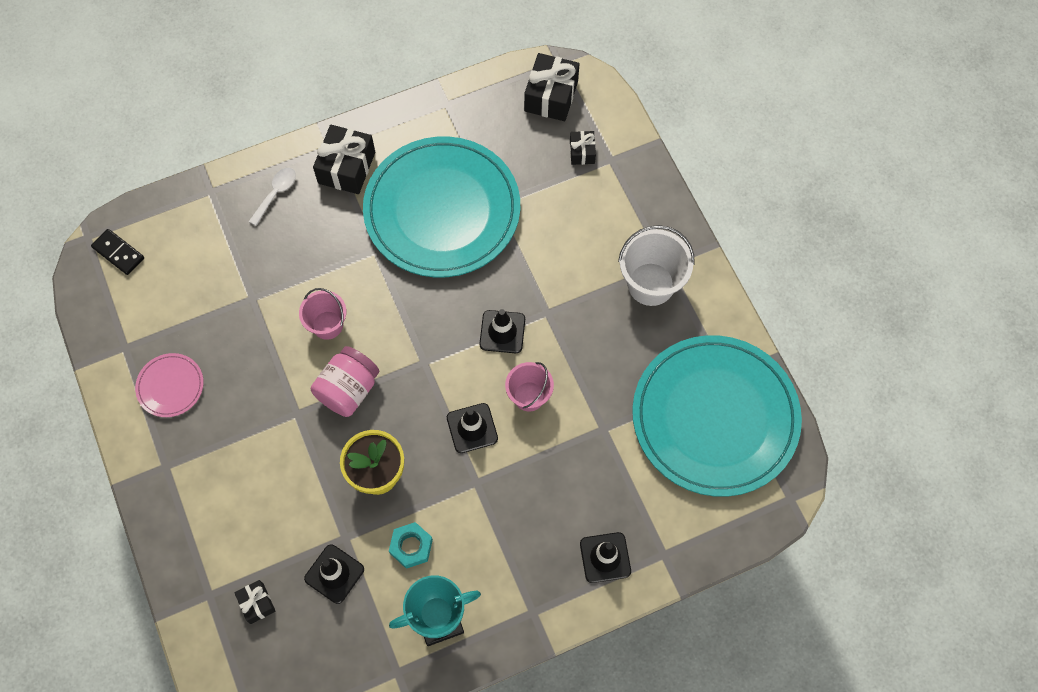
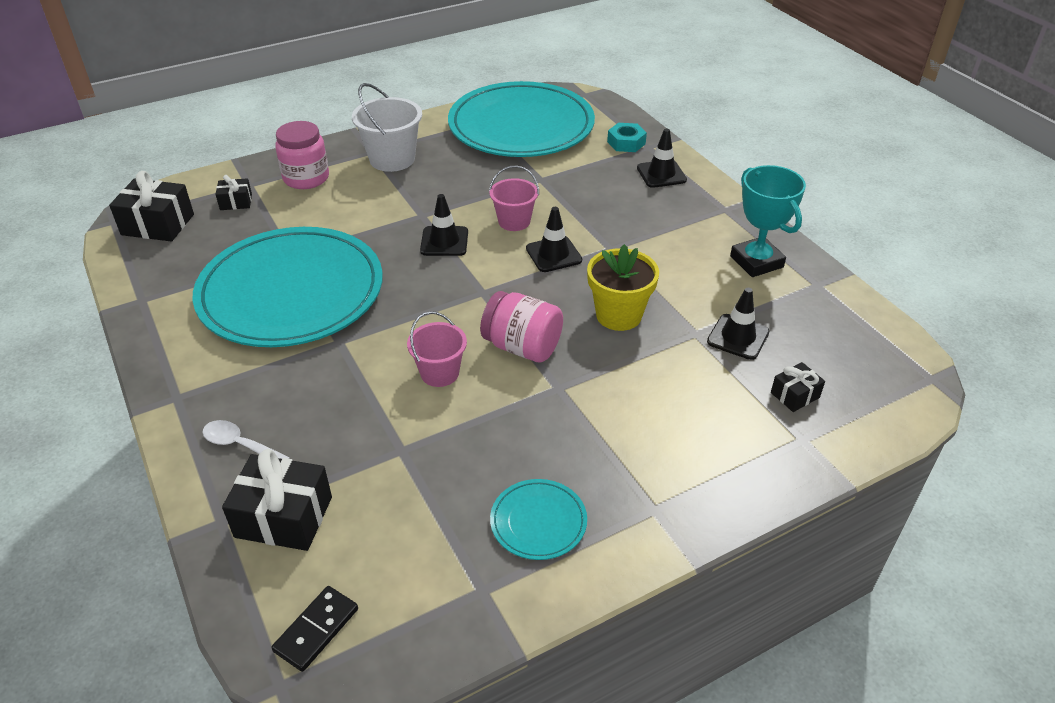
camera: 95 degrees left, 25 degrees down
(170, 386) = (538, 522): pink plate -> turquoise plate
(346, 167) = (214, 378): black gift -> black gift (284, 517)
(411, 547) = (689, 285): turquoise nut -> turquoise nut (626, 143)
(619, 207) = (306, 178): none -> pink jar

